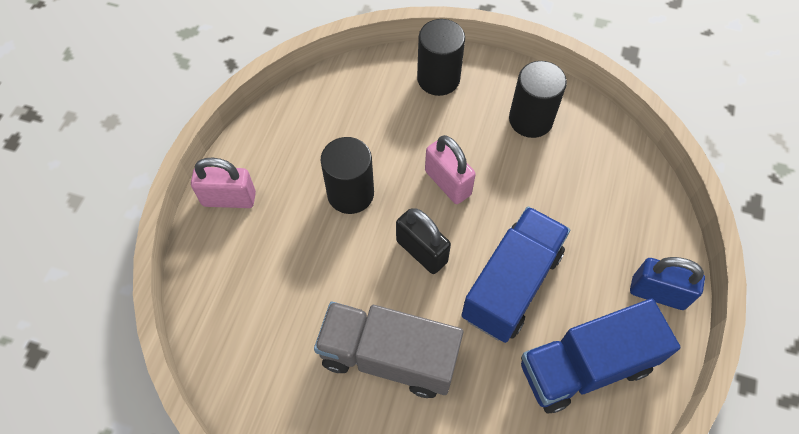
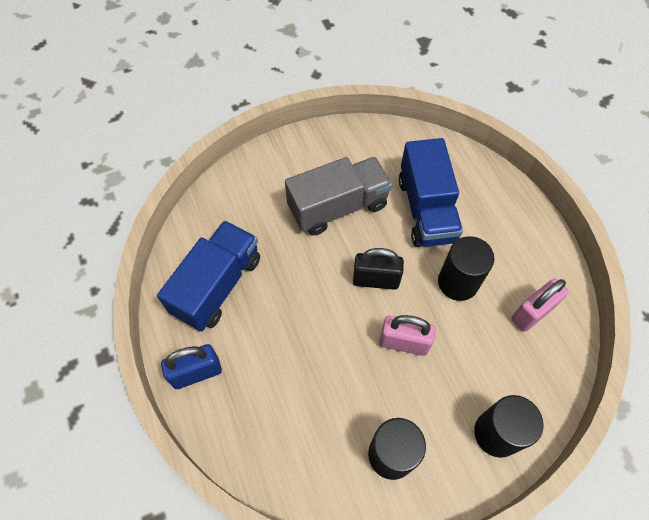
camera: 140 degrees right, 0 degrees up
(229, 199) = (523, 221): pink padlock -> pink padlock (532, 313)
(511, 285) = (300, 302): blue truck -> blue truck (426, 210)

